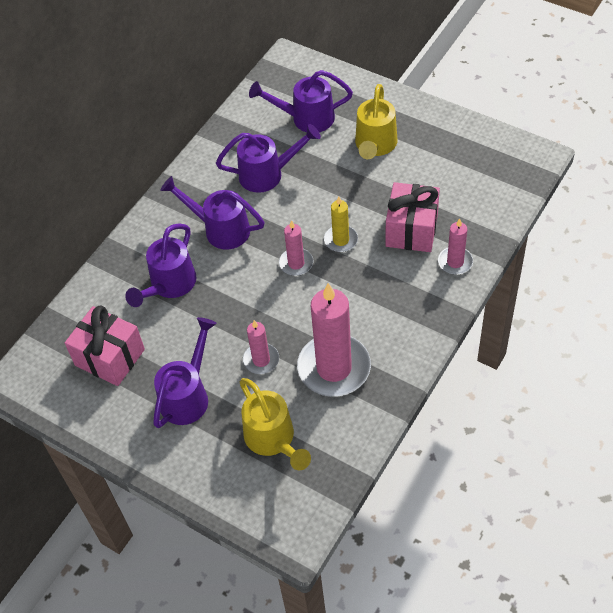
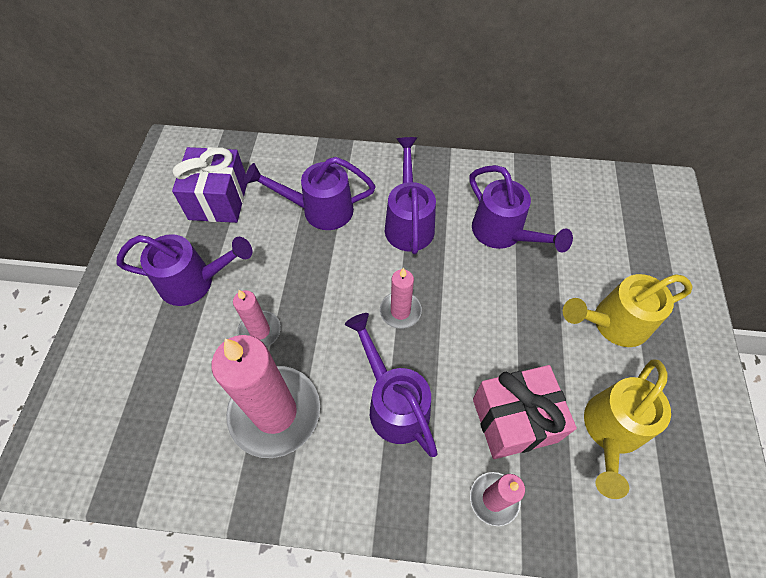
camera: 60 degrees right, 5 degrees up
(110, 357) = (218, 200): pink gift -> purple gift
(273, 439) = (161, 387): yellow watering can -> yellow watering can (610, 431)
(306, 118) = (602, 237): purple watering can -> purple watering can (394, 403)
(341, 240) = (455, 344): yellow candle -> none

